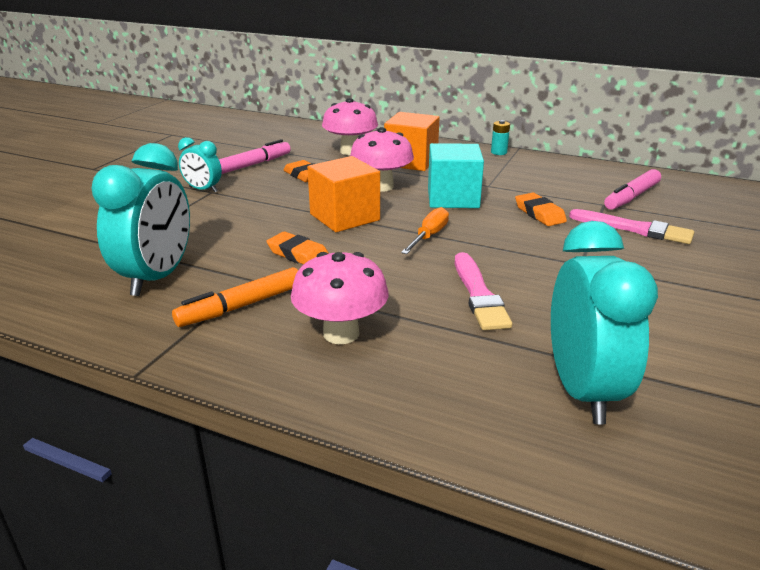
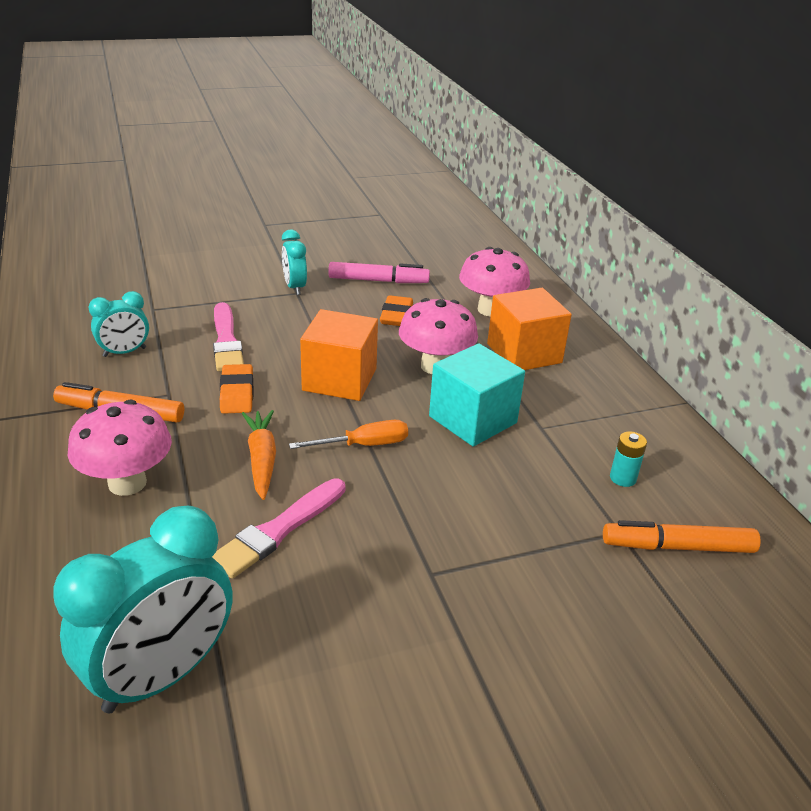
camera: 45 degrees right, 5 degrees up
(157, 277) = (124, 352): turquoise clock -> turquoise clock, size x0.53
(392, 273) = (262, 459): none -> orange carrot
(499, 152) = (646, 395): turquoise battery -> turquoise battery (623, 478)
(539, 214) = (519, 493): orange eraser -> none
(631, 197) = (677, 547): pink marker -> orange marker
(634, 229) = (582, 583): pink brush -> pink brush (226, 341)

